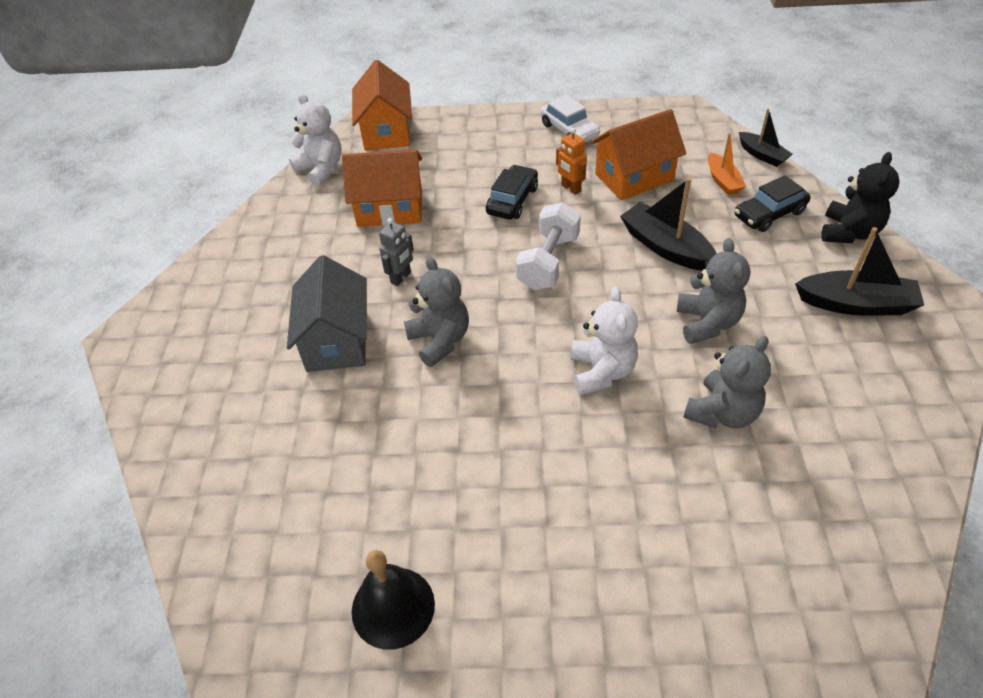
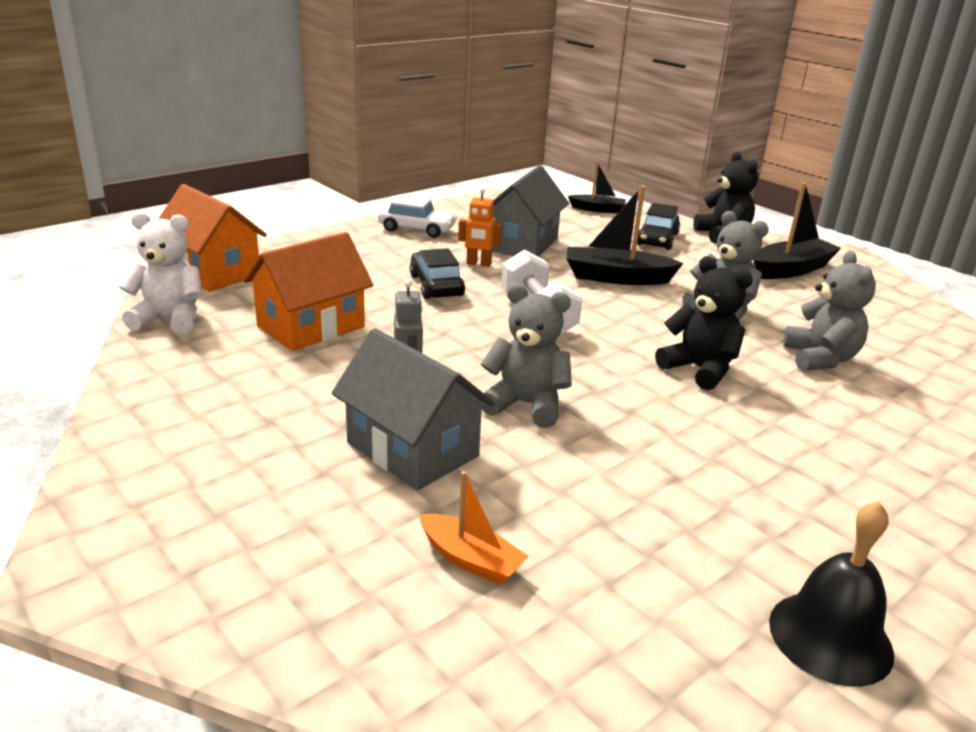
camera: 45 degrees left, 20 degrees down
(602, 371) = (699, 369): white teddy bear -> black teddy bear
(634, 177) = (522, 244): orange house -> grey house
(723, 181) = (594, 230): orange boat -> orange boat (470, 559)

